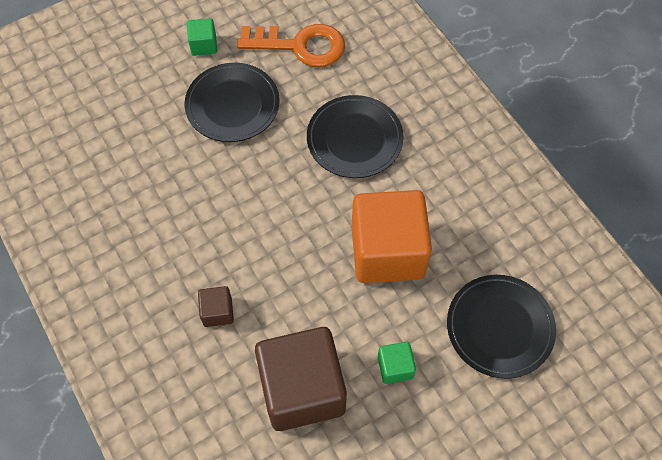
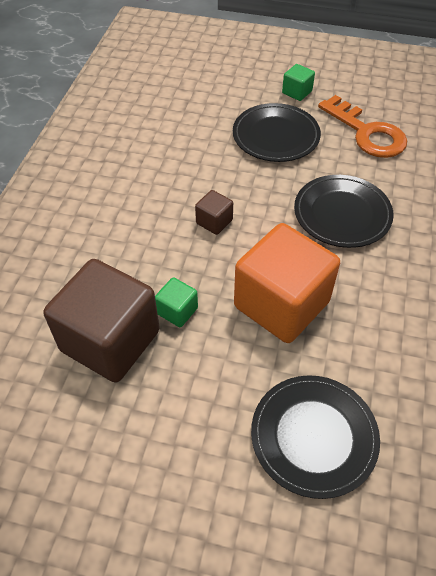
camera: 45 degrees right, 10 degrees down
(217, 312) = (117, 245): brown cube -> brown cube (214, 222)
(395, 367) = (193, 387): green cube -> green cube (177, 311)

